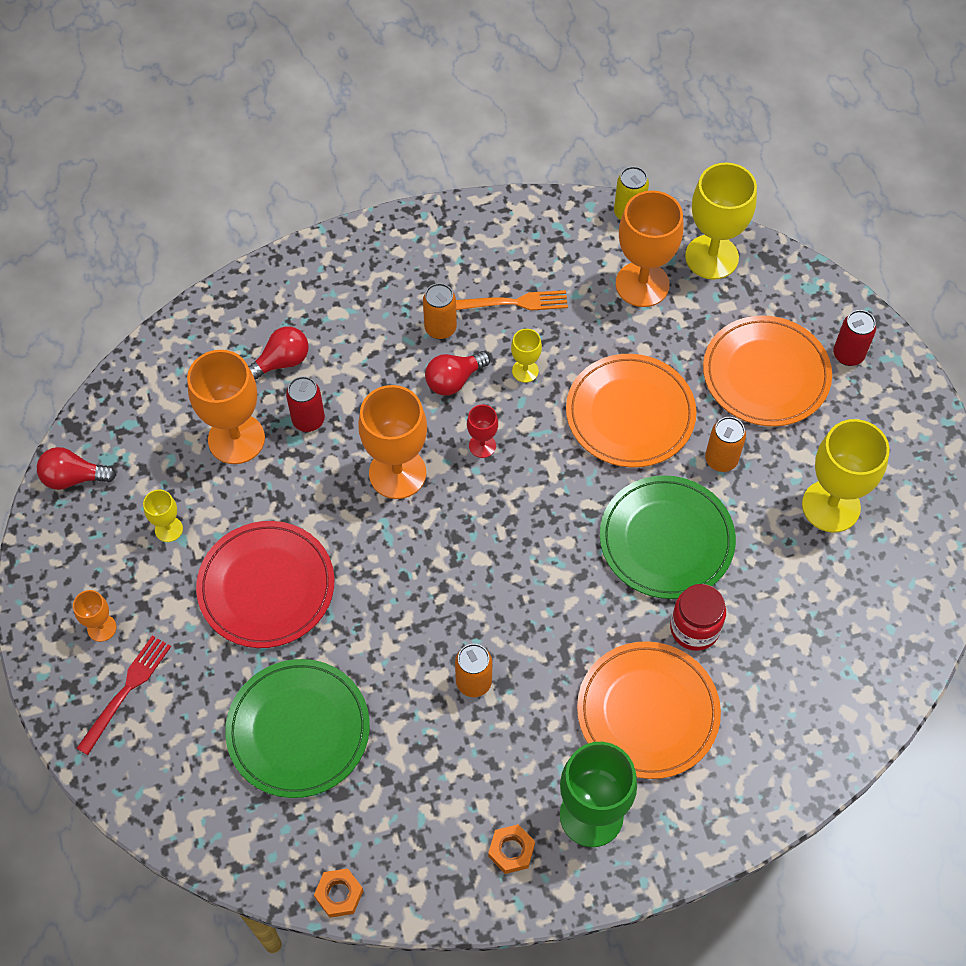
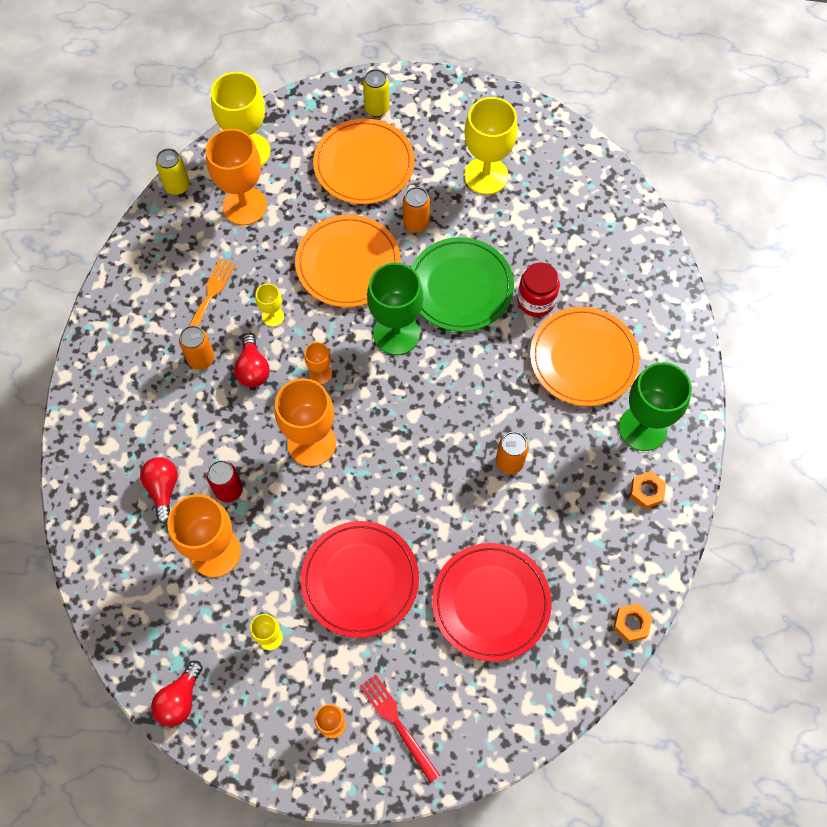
camera: 65 degrees left, 5 degrees up
(298, 730) = (491, 602): green plate -> red plate
(482, 445) = (320, 373): red goblet -> orange goblet
(570, 499) = (396, 334): none -> green goblet
(848, 355) = (377, 108): red can -> yellow can

